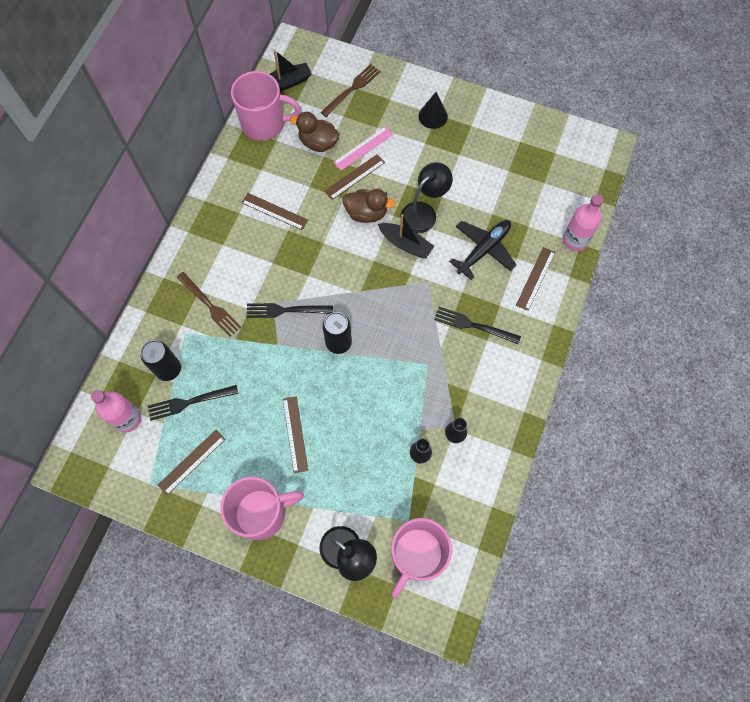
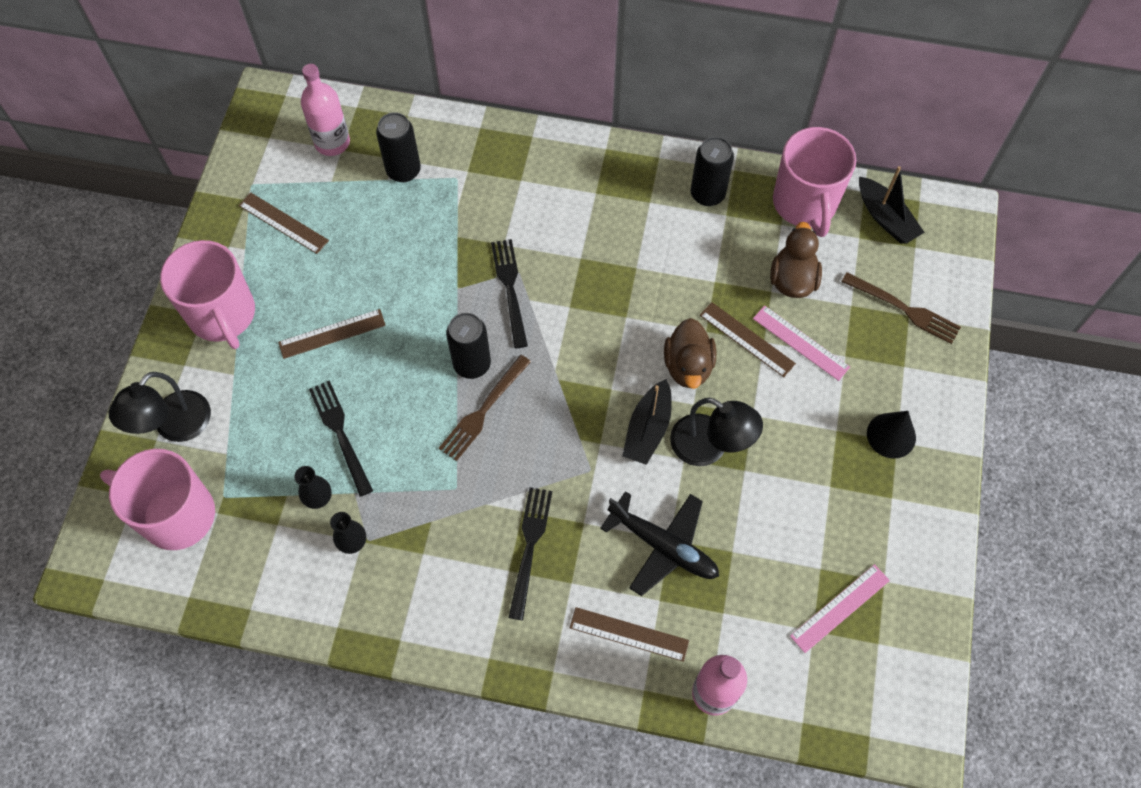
camera: 80 degrees right, 5 degrees down
(188, 402) = (361, 202): black fork -> black fork (340, 432)
(210, 306) = (500, 198): brown fork -> brown fork (483, 411)
(242, 177) = (707, 194): none -> black can
(274, 211) = (662, 245): brown ruler -> none
(533, 166) = (840, 608): none -> pink ruler

